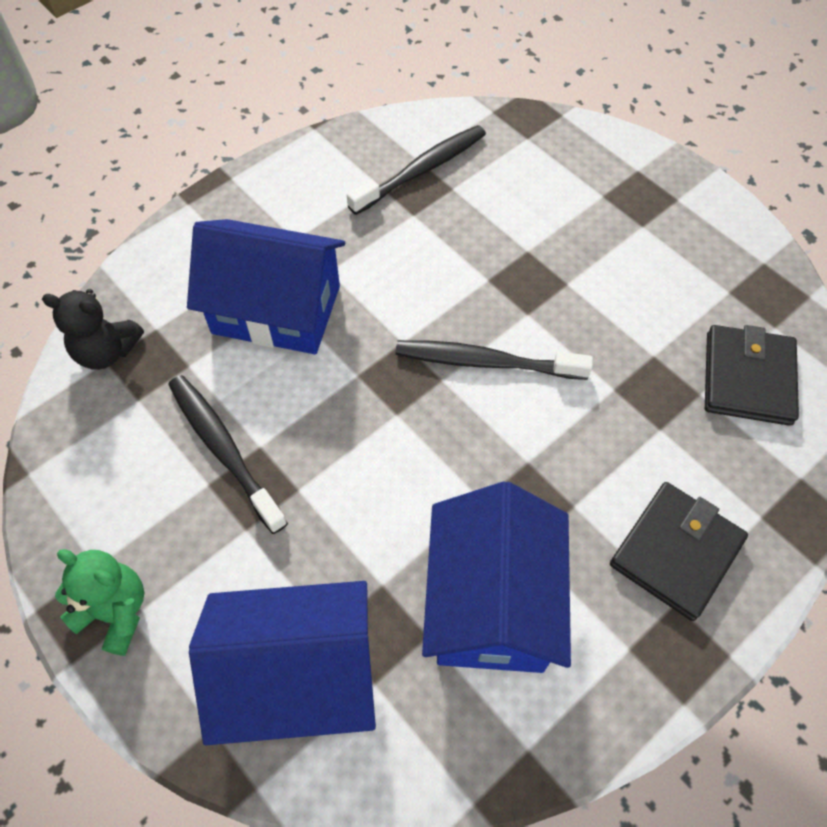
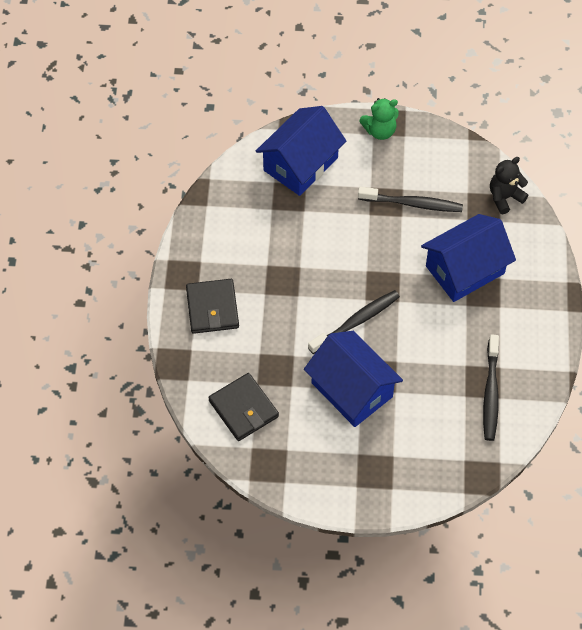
camera: 135 degrees right, 0 degrees up
(492, 602) = (261, 236): blue house -> blue house (352, 390)

